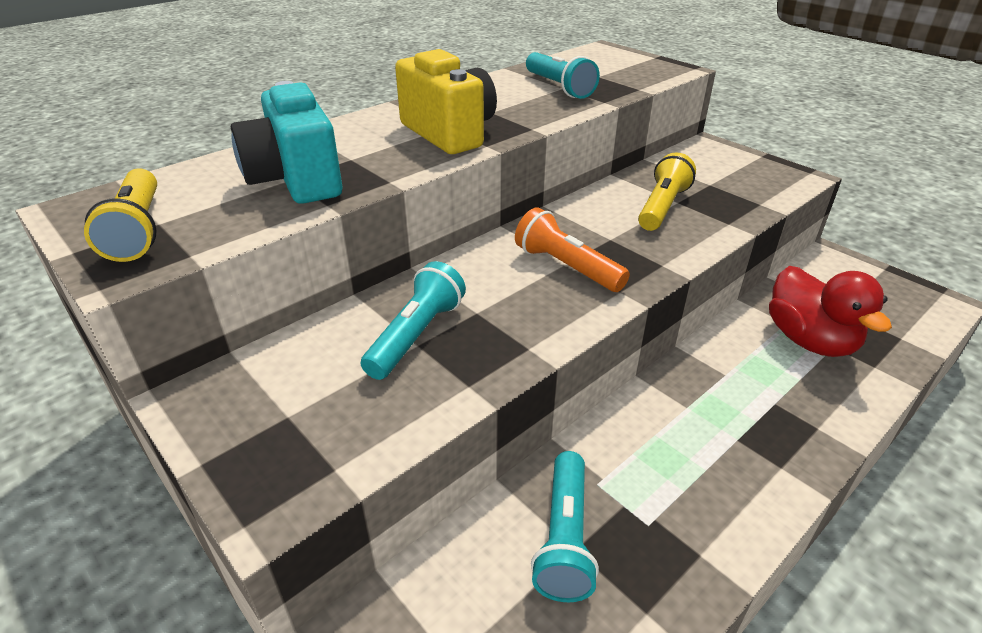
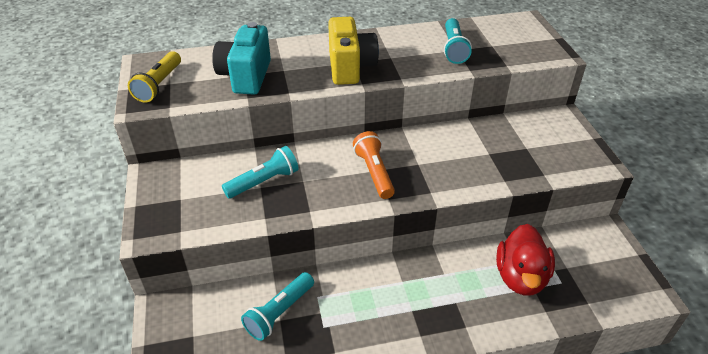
camera: 30 degrees right, 5 degrees up
(662, 207) = (474, 153): yellow flashlight -> none

